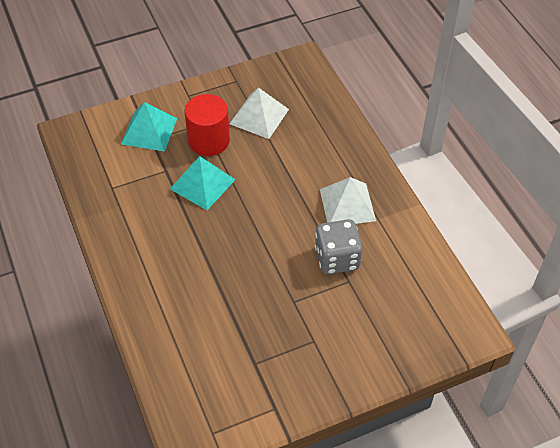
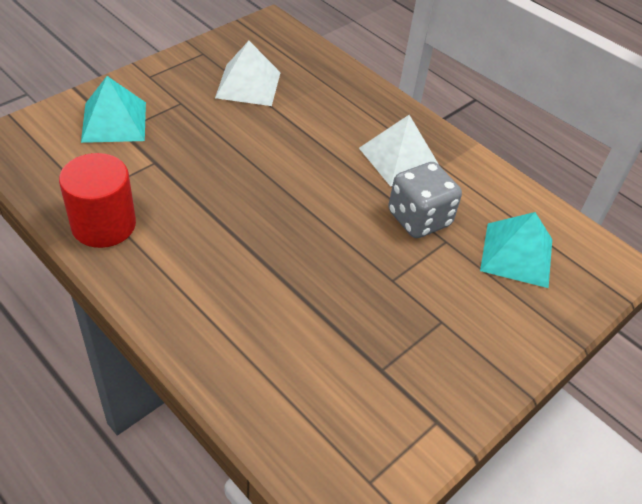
camera: 25 degrees left, 5 degrees down
(202, 184) = (211, 168): turquoise pyramid -> turquoise pyramid (517, 254)
(209, 140) = (197, 119): red cylinder -> red cylinder (103, 225)

